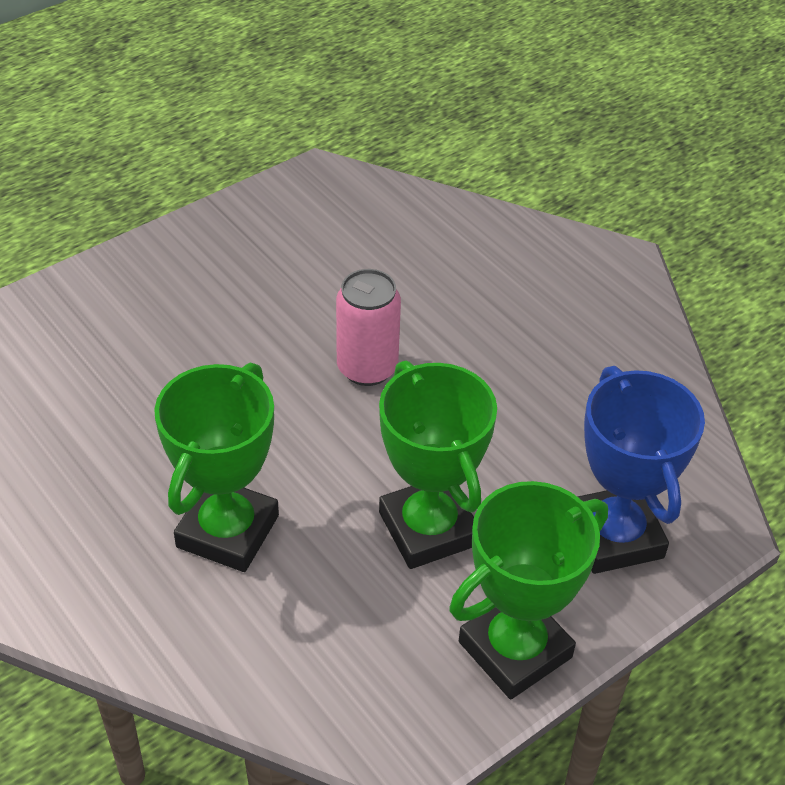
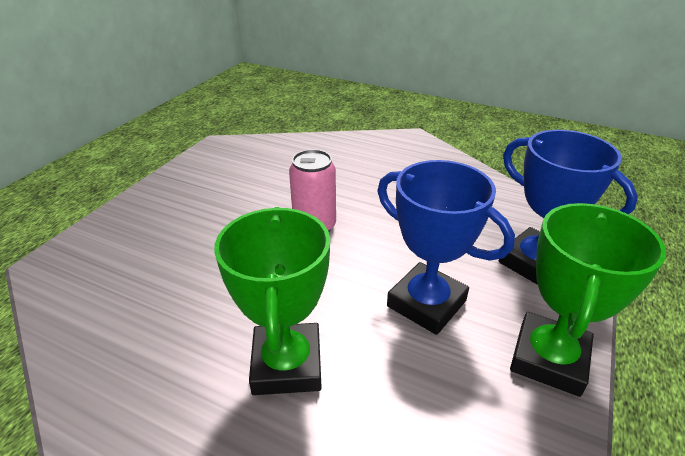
camera: 25 degrees left, 10 degrees down
(428, 529) = (426, 303): green trophy -> blue trophy

